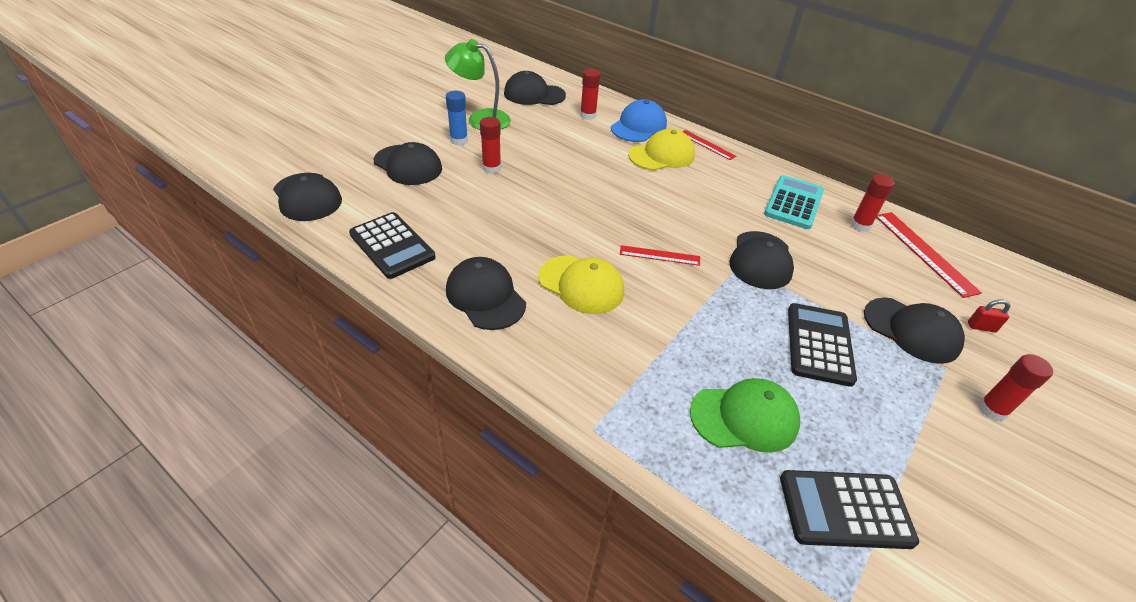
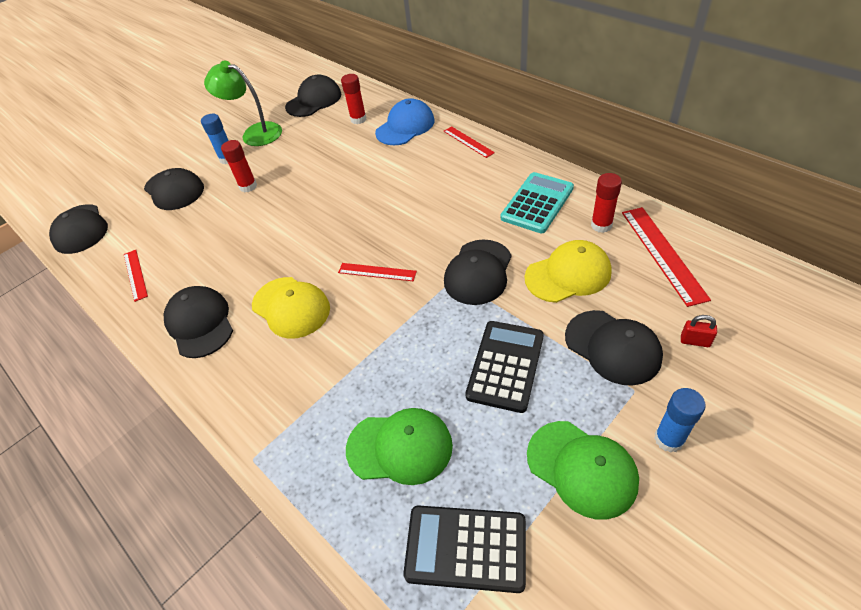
camera: 15 degrees right, 5 degrees up
(392, 246) = (135, 274): black calculator -> red ruler
(534, 94) = (314, 100): black cap -> black cap turned 120 degrees clockwise
(662, 155) = (417, 158): yellow cap -> yellow cap (568, 274)
(925, 436) = (582, 468): none -> green cap
(992, 410) = (668, 439): red glue stick -> blue glue stick

